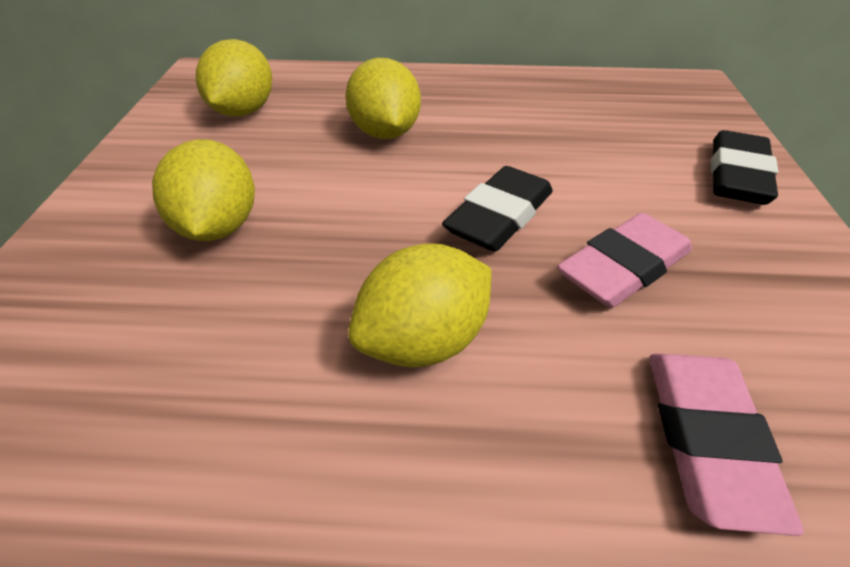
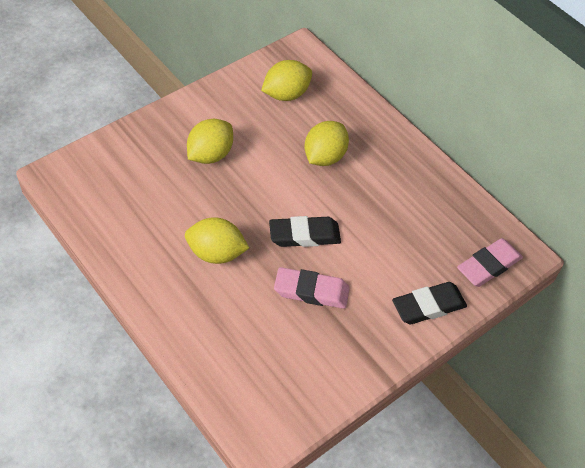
camera: 45 degrees right, 10 degrees up
(707, 440) = (245, 347): pink eraser -> pink eraser (488, 265)

